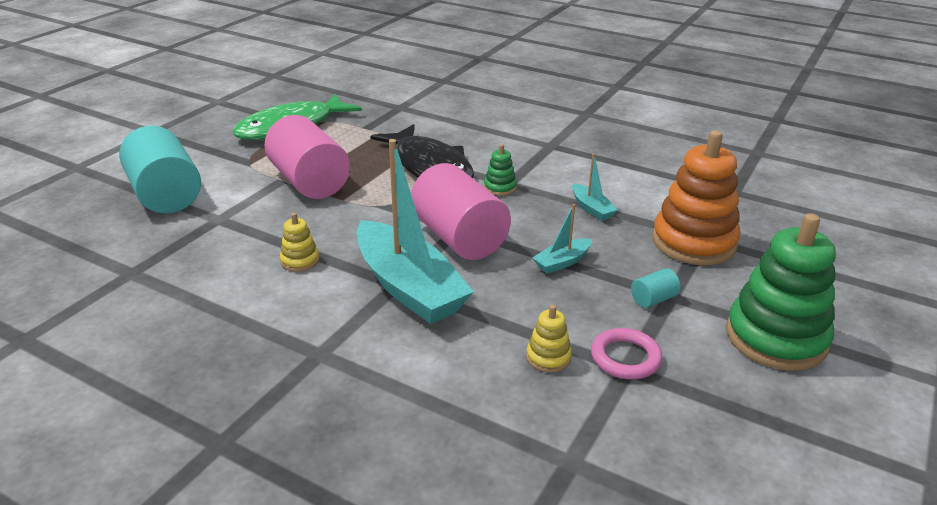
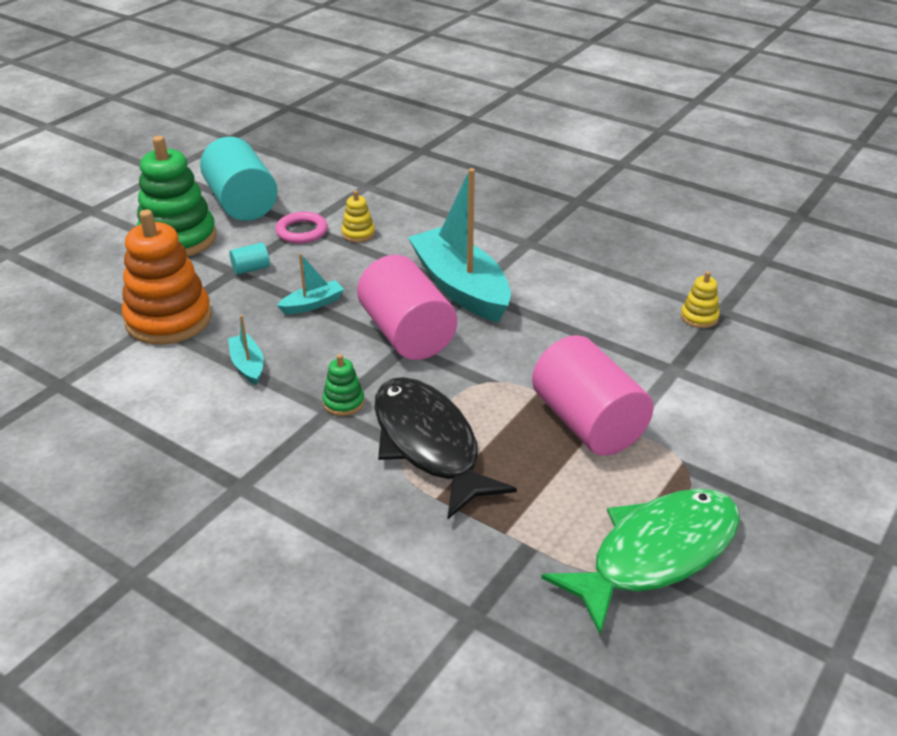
camera: 175 degrees left, 5 degrees up
(166, 195) = (760, 408): turquoise cylinder -> turquoise cylinder (241, 203)
(300, 261) = (566, 316): yellow stacking toy -> yellow stacking toy (699, 317)

